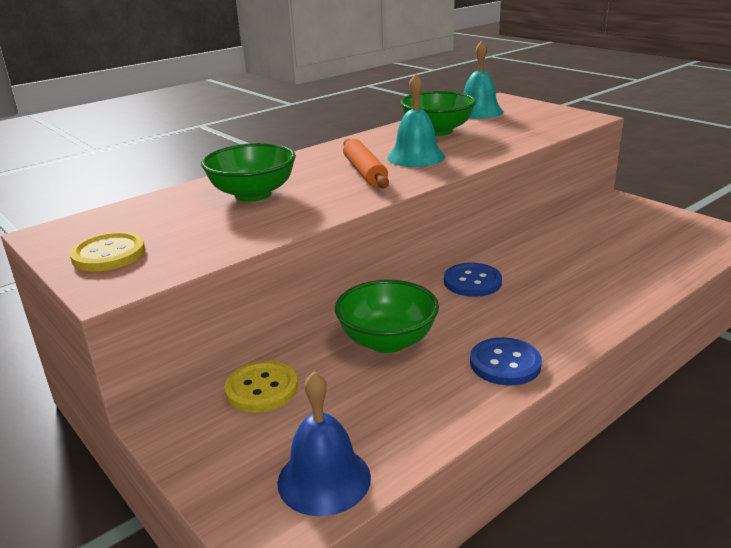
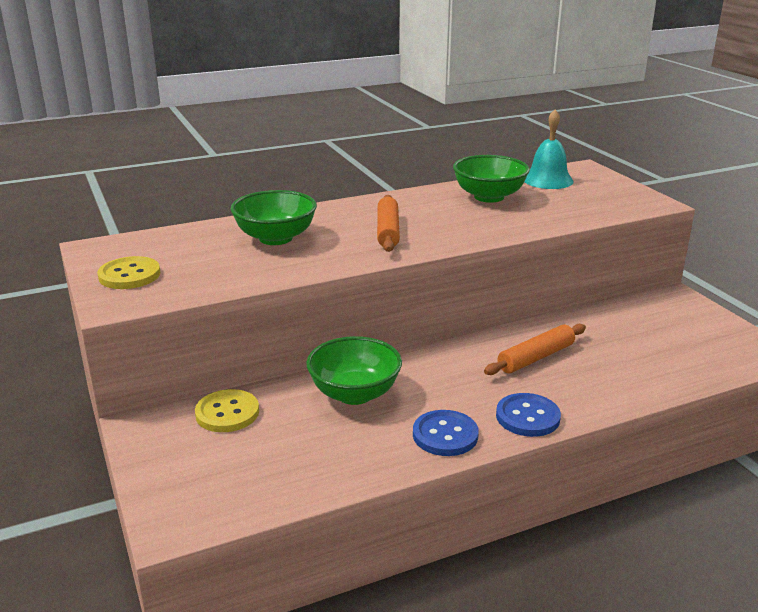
camera: 15 degrees right, 0 degrees up
(324, 479) = (236, 495): blue bell -> none
(416, 157) = (446, 222): turquoise bell -> none
(472, 282) = (466, 354): blue button -> blue button (527, 417)
(539, 273) = (536, 358): none -> orange rolling pin

